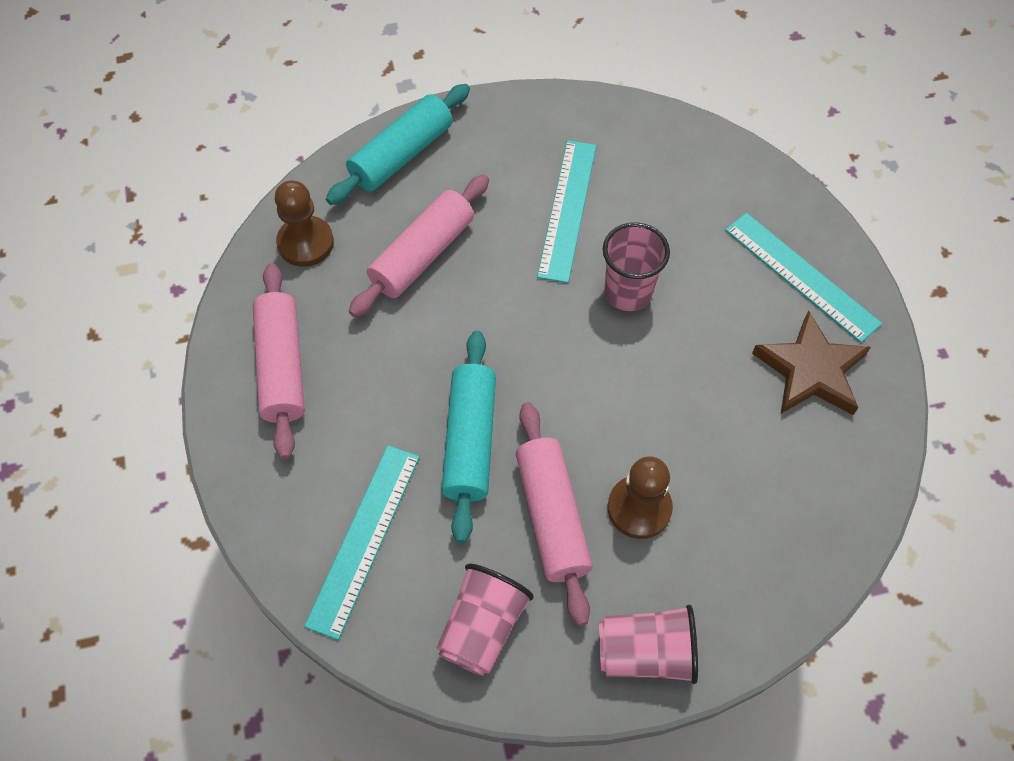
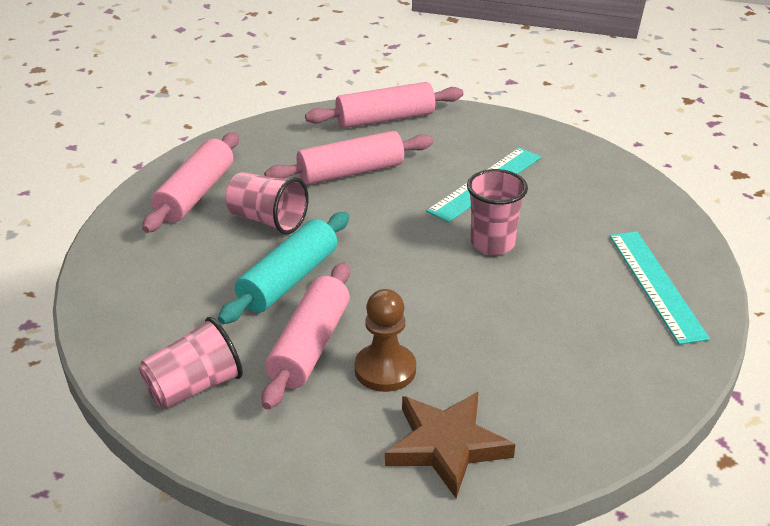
camera: 30 degrees right, 25 degrees down
(305, 243) = (274, 140): brown pawn -> none
(364, 538) = (159, 302): turquoise ruler -> none
(401, 155) = (385, 119): turquoise rolling pin -> pink rolling pin
(645, 652) = (307, 459): pink cup -> pink cup (267, 220)
(811, 370) = (615, 344): brown star -> brown star (446, 446)

